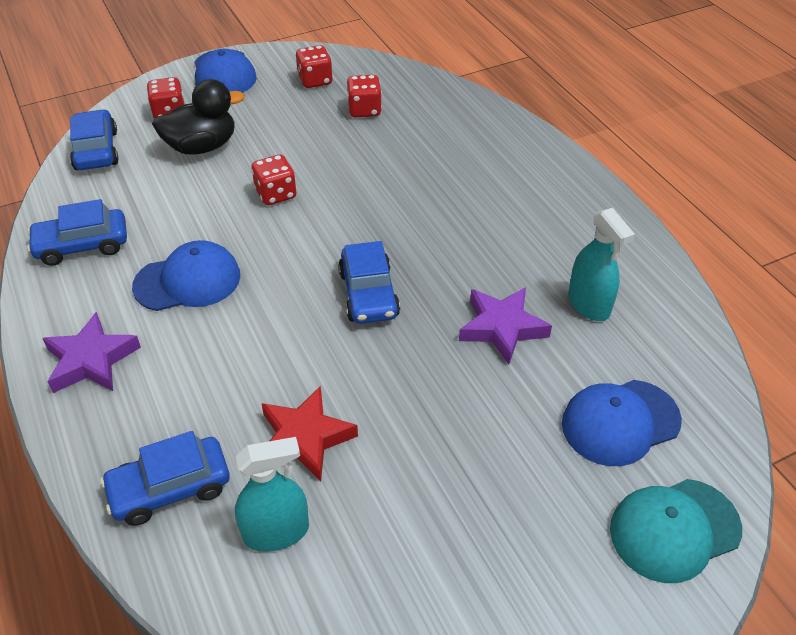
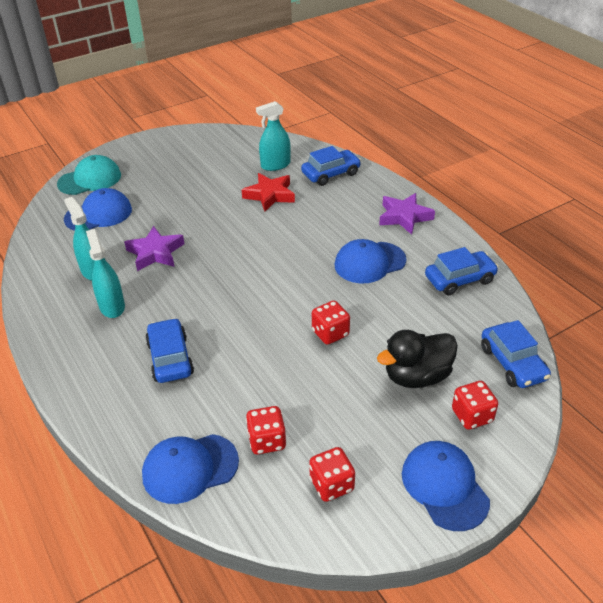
camera: 175 degrees right, 5 degrees down
(368, 294) = (243, 265): blue car -> blue car (170, 358)
(434, 98) = (190, 468): none -> blue cap
(545, 248) = (112, 306): none -> turquoise spray bottle

